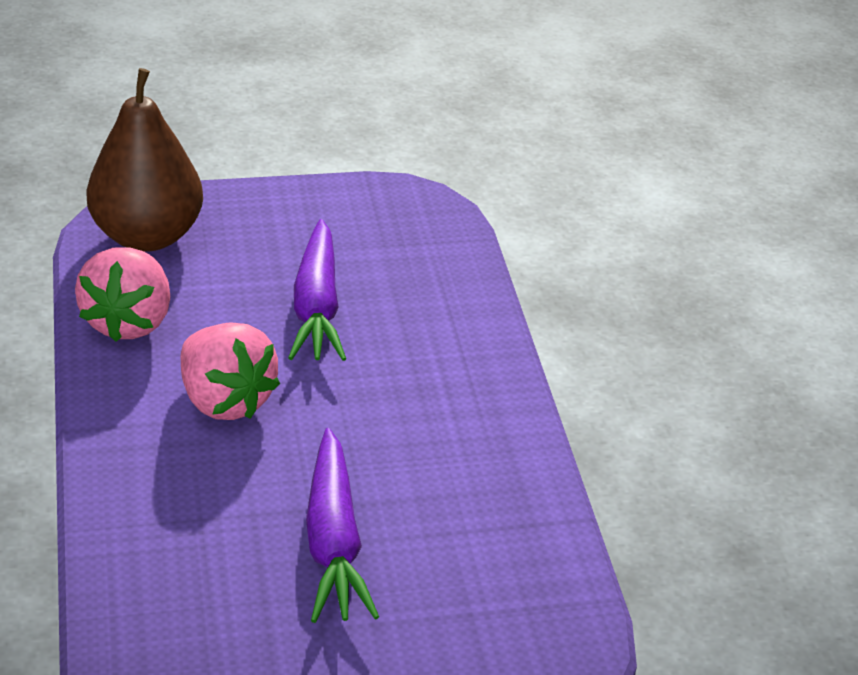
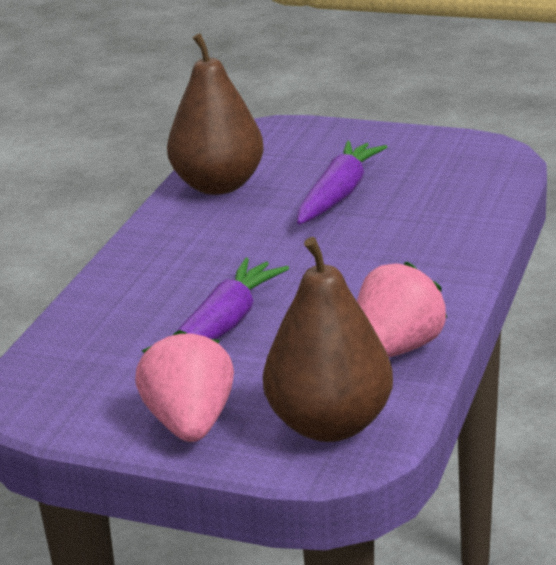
camera: 145 degrees left, 10 degrees down
(225, 400) = (353, 278): pink strawberry -> pink strawberry (190, 423)
(506, 517) = (218, 185): none -> brown pear

